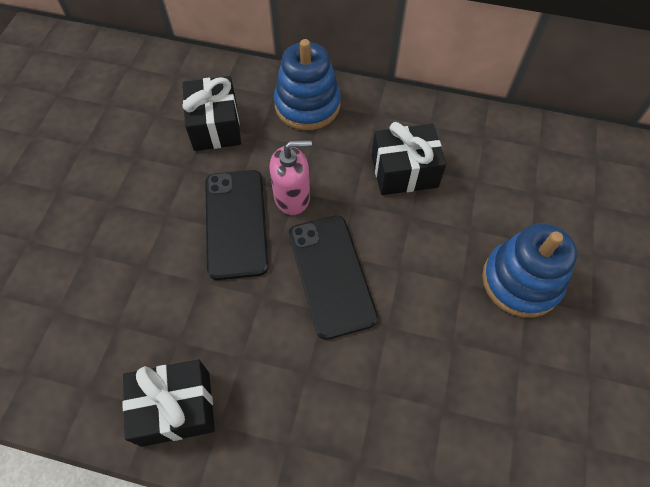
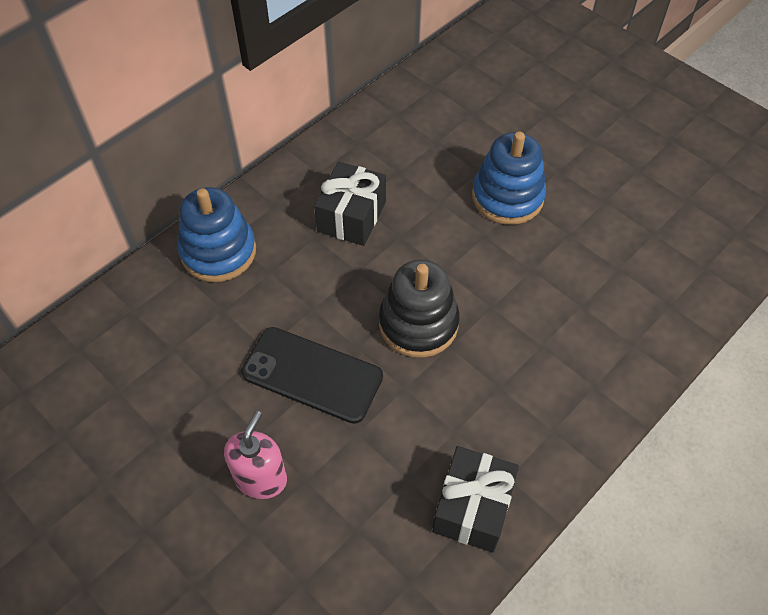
camera: 60 degrees left, 5 degrees down
(215, 126) = (180, 342): black gift -> none
(292, 197) = (316, 315): pink soap dispenser -> pink soap dispenser (260, 478)
(331, 275) = (418, 323): black phone -> black stacking toy

